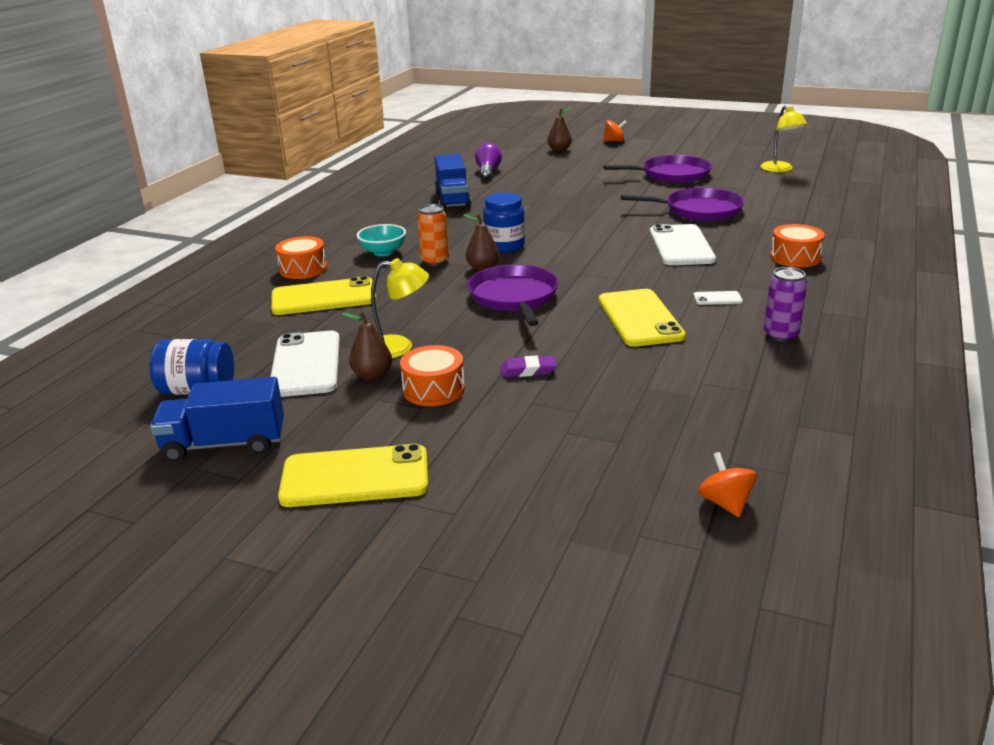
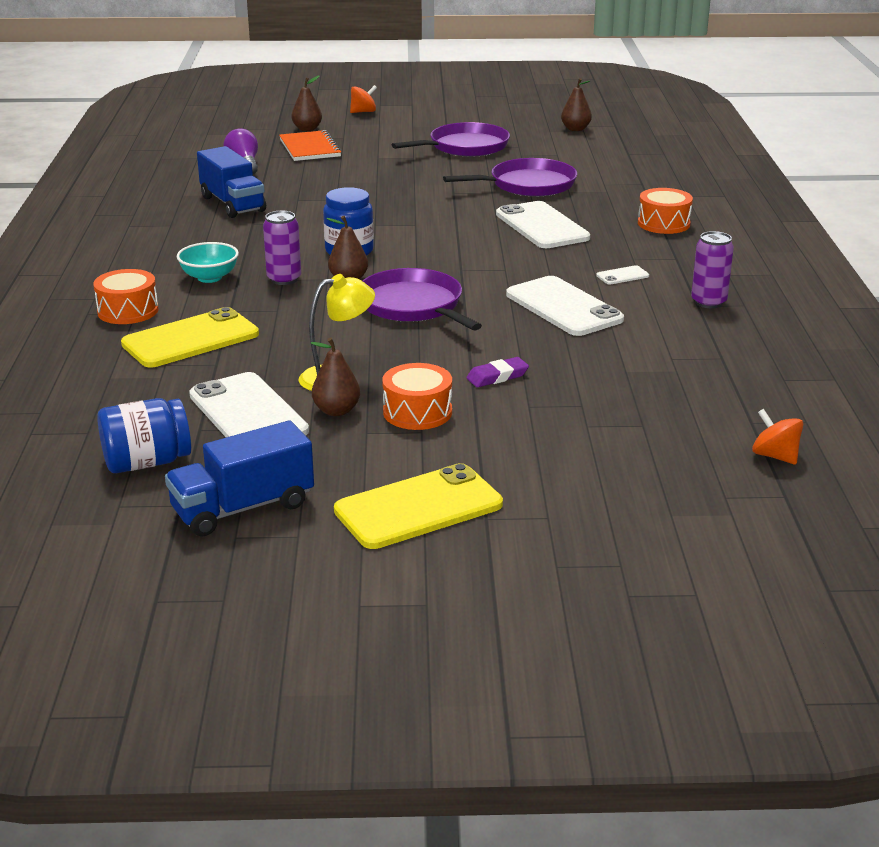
camera: 25 degrees left, 0 degrees up
(435, 261) = (284, 279): orange can -> purple can
(548, 164) = (309, 148): none -> orange notebook
(639, 318) = (563, 307): yellow phone -> white phone
(780, 169) = (575, 129): yellow lamp -> brown pear

